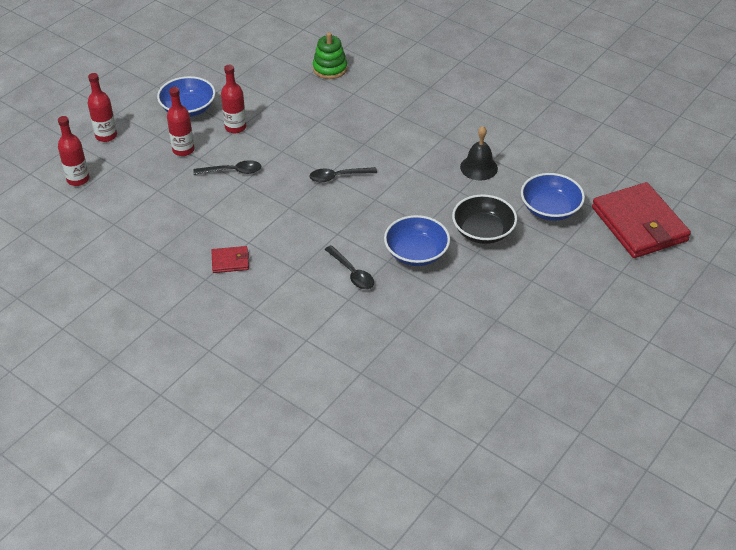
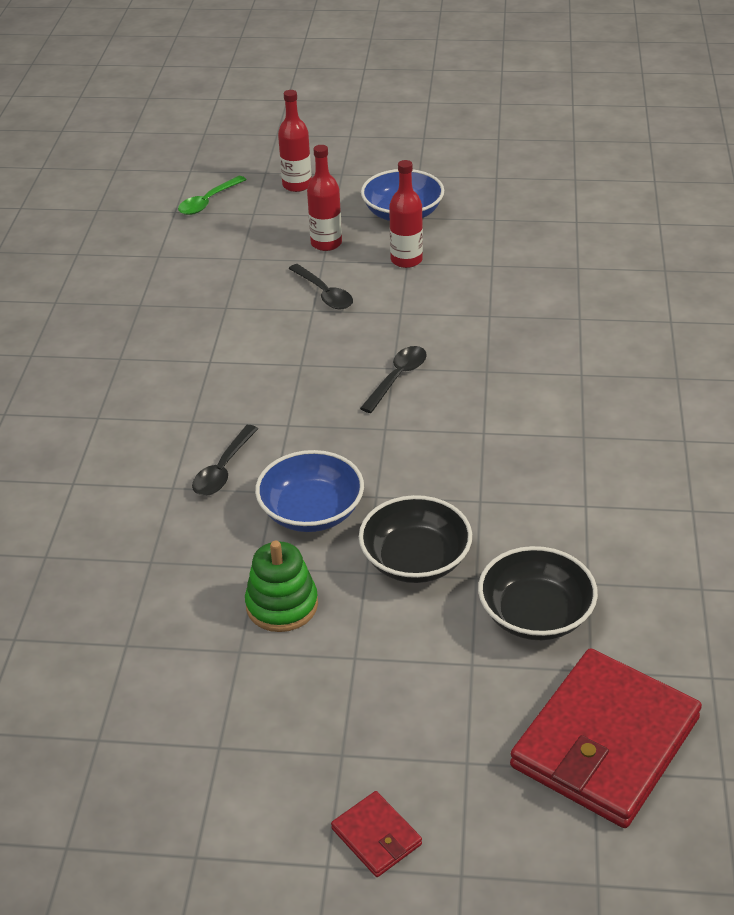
camera: 60 degrees right, 5 degrees down
(78, 179) = (208, 202): red bottle -> green spoon
(230, 261) = (164, 362): red wallet -> red wallet (376, 836)
(330, 69) = (606, 278): green stacking toy -> green stacking toy (282, 605)
(338, 177) = (397, 378): black spoon -> black spoon turned 75 degrees clockwise
(479, 167) = (551, 498): black bell -> none
(550, 209) = (535, 614): blue bowl -> black bowl

